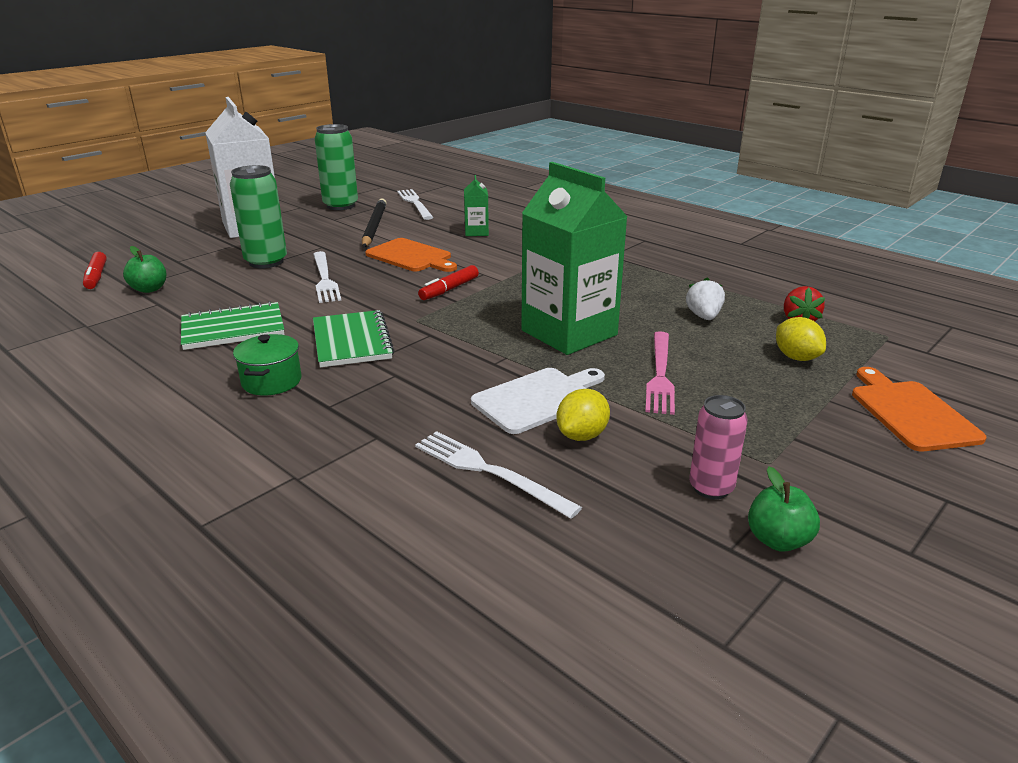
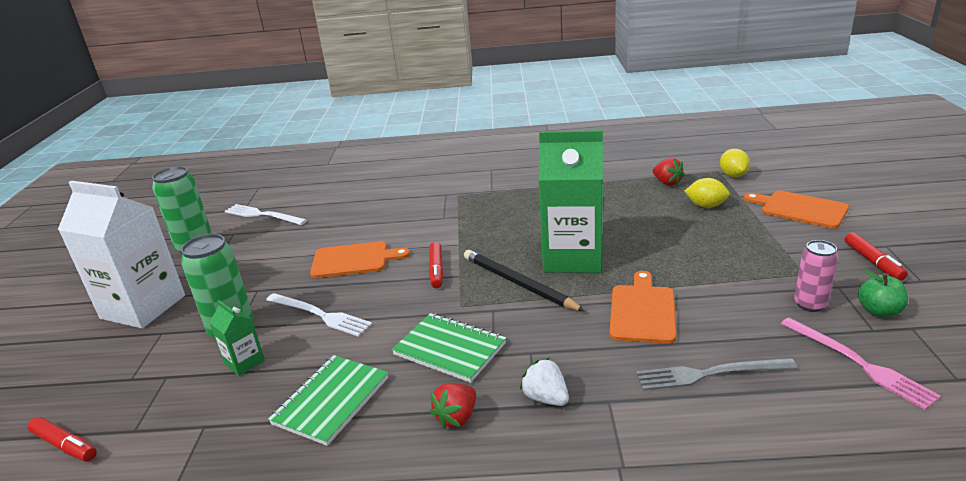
camera: 40 degrees left, 0 degrees up
(149, 289) = (162, 420): green apple -> none
(271, 381) = (457, 417): green pot -> red strawberry
(374, 226) = (267, 250): black pencil -> black pencil (518, 283)
(476, 232) = (364, 216): green carton -> green carton (244, 362)
(489, 472) = (709, 374): white fork -> grey fork
(538, 399) = (642, 311): white cutting board -> orange cutting board
(582, 435) = (706, 317): yellow lemon -> yellow lemon (733, 175)
(660, 374) = (669, 255): pink fork -> pink fork (859, 363)
(703, 316) = (620, 205): white strawberry -> white strawberry (546, 398)
(886, 501) = (873, 262): none -> red marker

